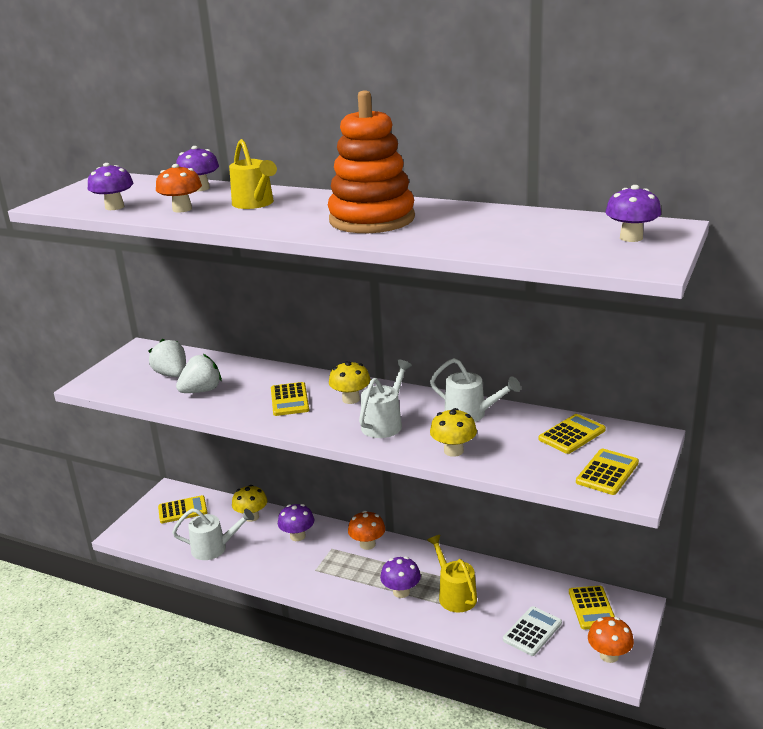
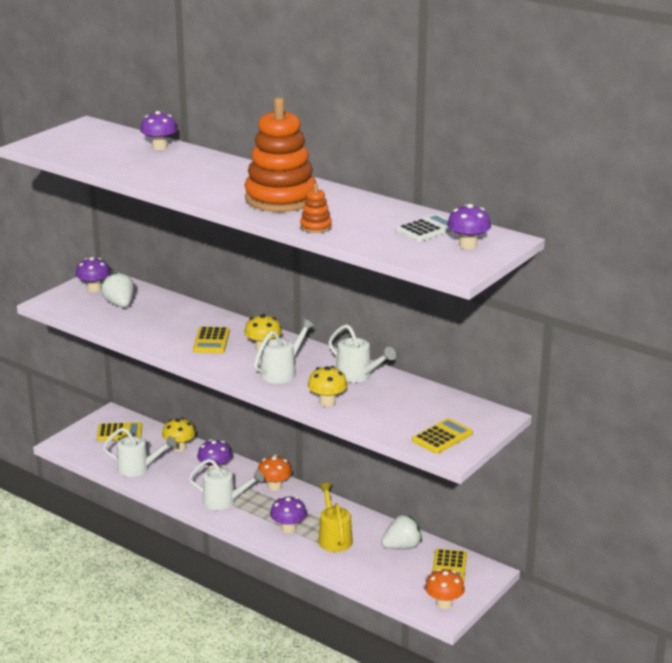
camera: 10 degrees right, 0 degrees up
(114, 207) = (83, 156): purple mushroom -> purple mushroom (94, 289)
(182, 209) = (136, 166): orange mushroom -> none
(201, 391) = (140, 322): white strawberry -> white strawberry (402, 547)
(255, 204) = (197, 170): yellow watering can -> none
(320, 571) = (225, 501): none -> white watering can
(435, 242) = (316, 227): none -> orange stacking toy
(532, 631) = (387, 576): white calculator -> white calculator (427, 229)
(572, 434) = (432, 404): yellow calculator -> none

